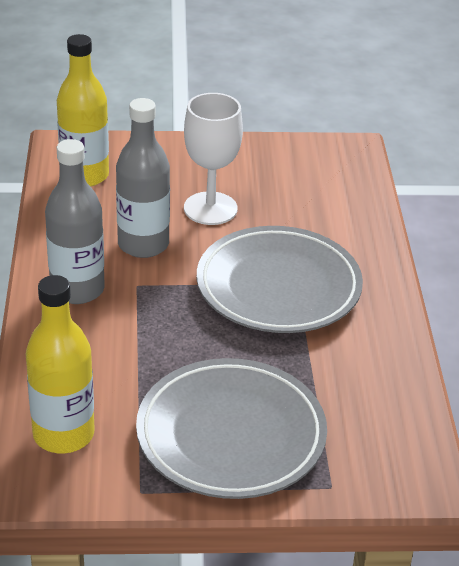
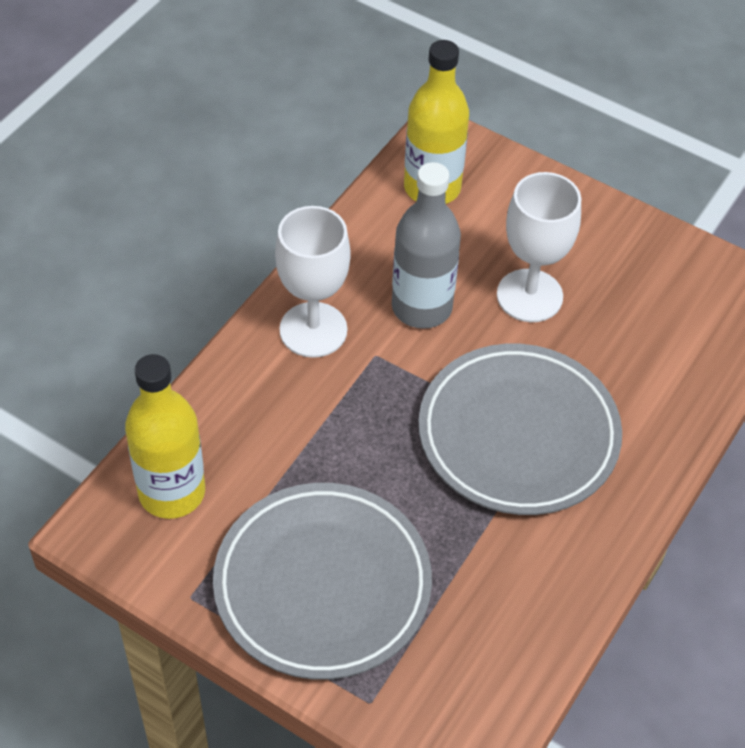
camera: 35 degrees right, 15 degrees up
(77, 289) = (313, 330): grey bottle -> white goblet

